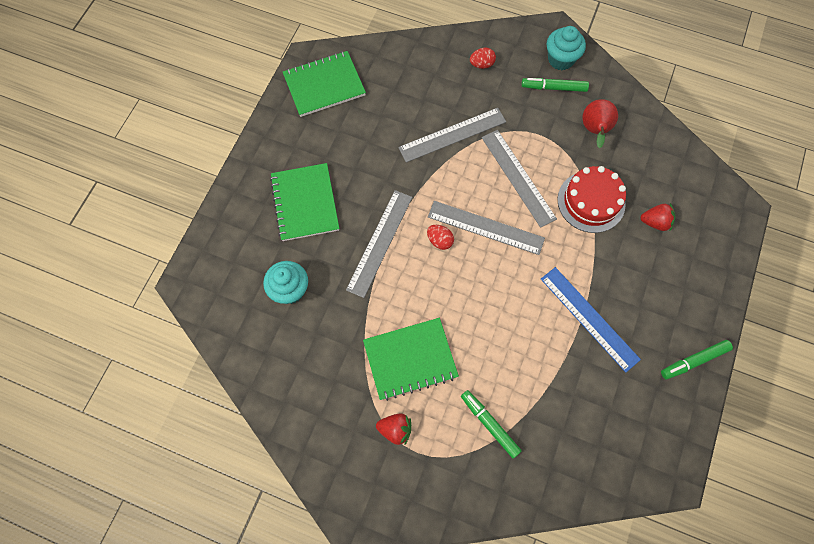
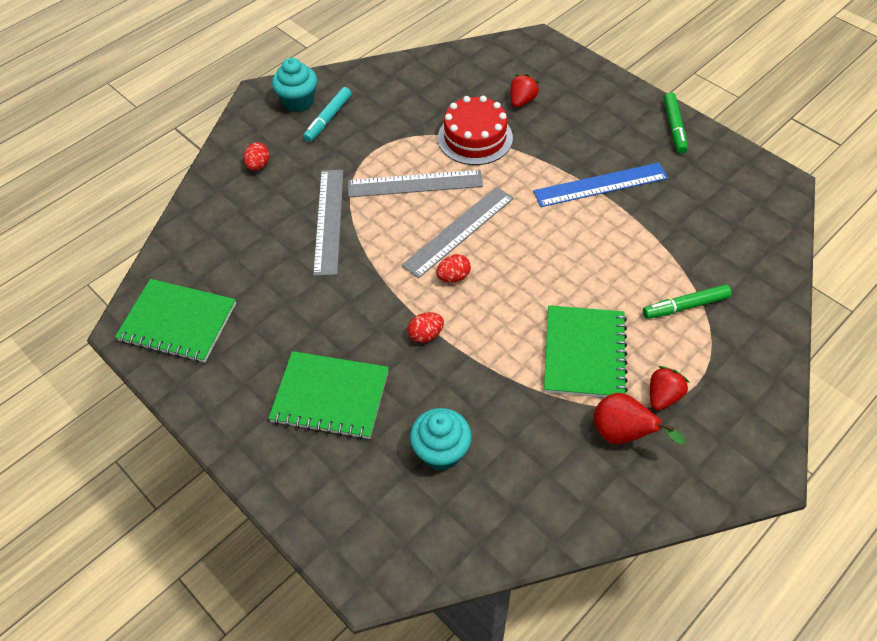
camera: 65 degrees left, 15 degrees down
(324, 85) = (178, 322): green notebook -> green notebook turned 75 degrees counterclockwise
(380, 242) = (426, 335): grey ruler -> red egg
(554, 88) = (328, 119): green marker -> turquoise marker
(594, 131) = (398, 107): red pear -> red pear (623, 434)

